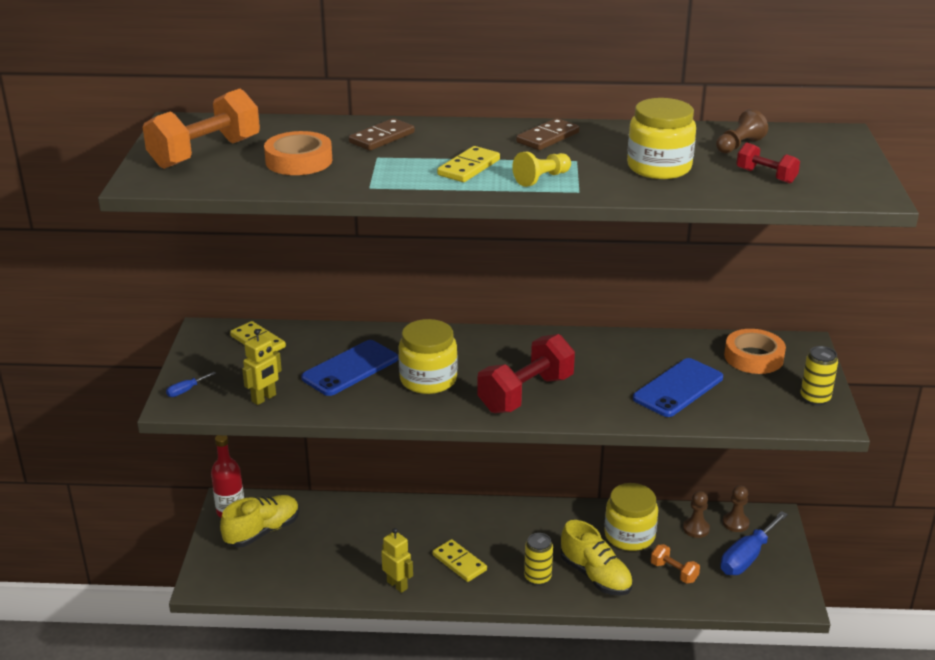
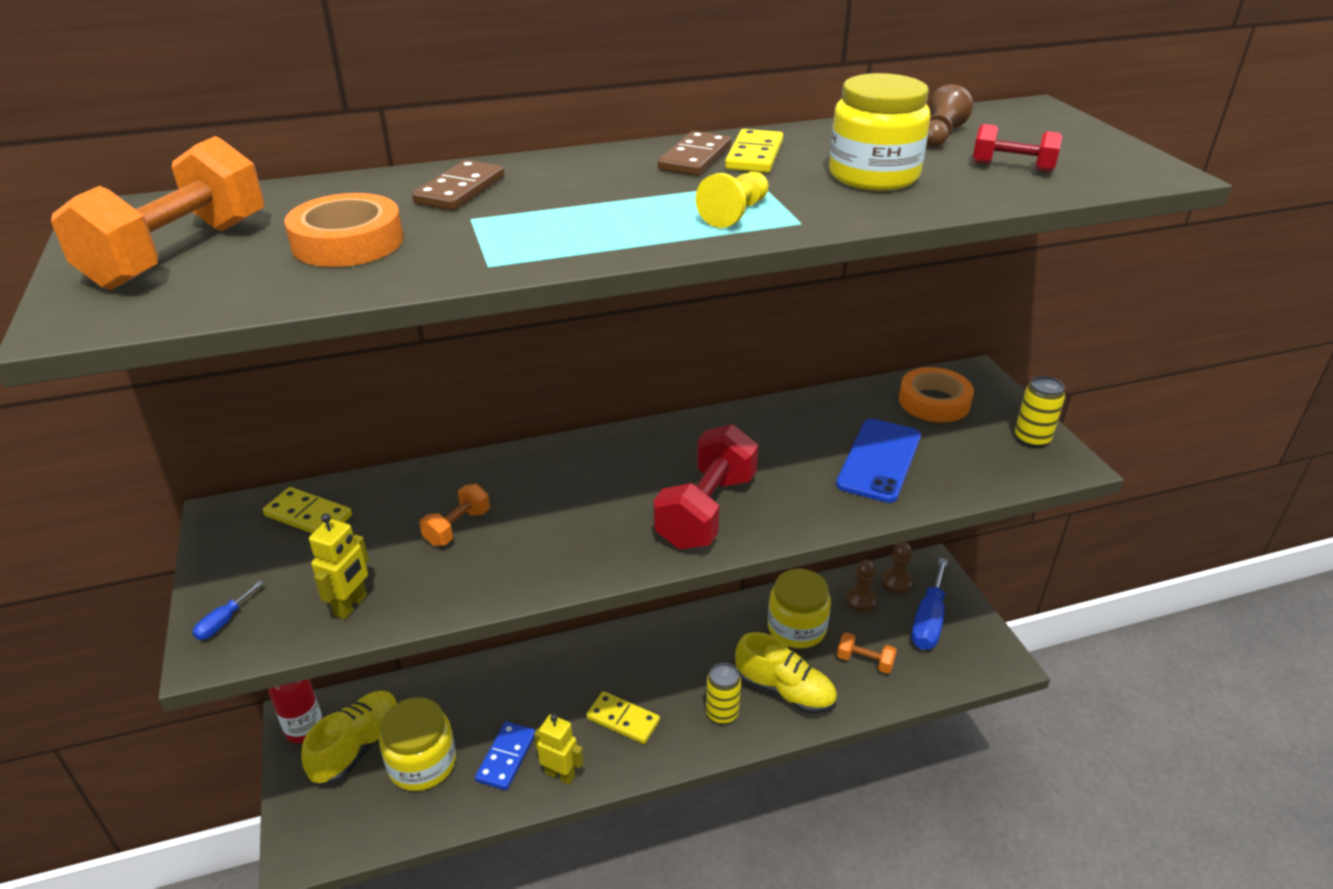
camera: 20 degrees left, 5 degrees up
(350, 368) = (457, 527): blue phone -> orange dumbbell
(363, 564) = (506, 757): none -> blue domino
(428, 379) = (571, 519): yellow jar -> yellow jar (422, 763)
(469, 167) = (619, 213): yellow domino -> yellow domino (754, 155)

